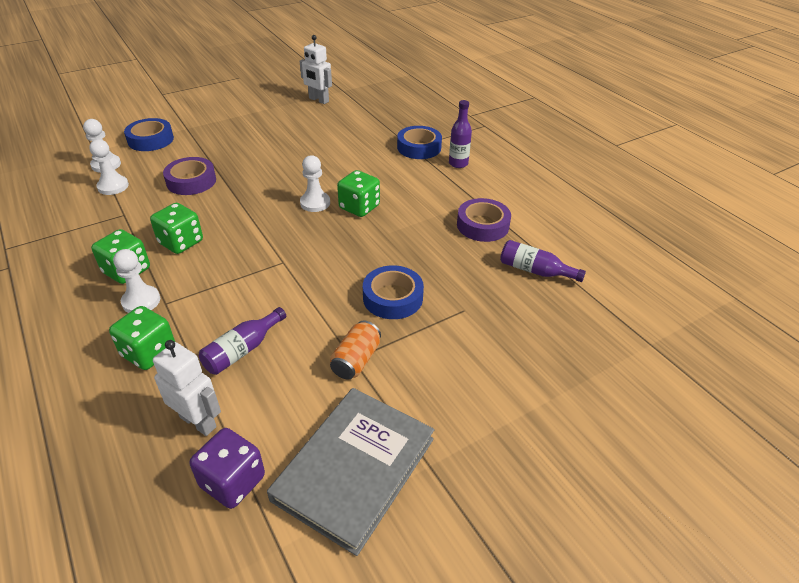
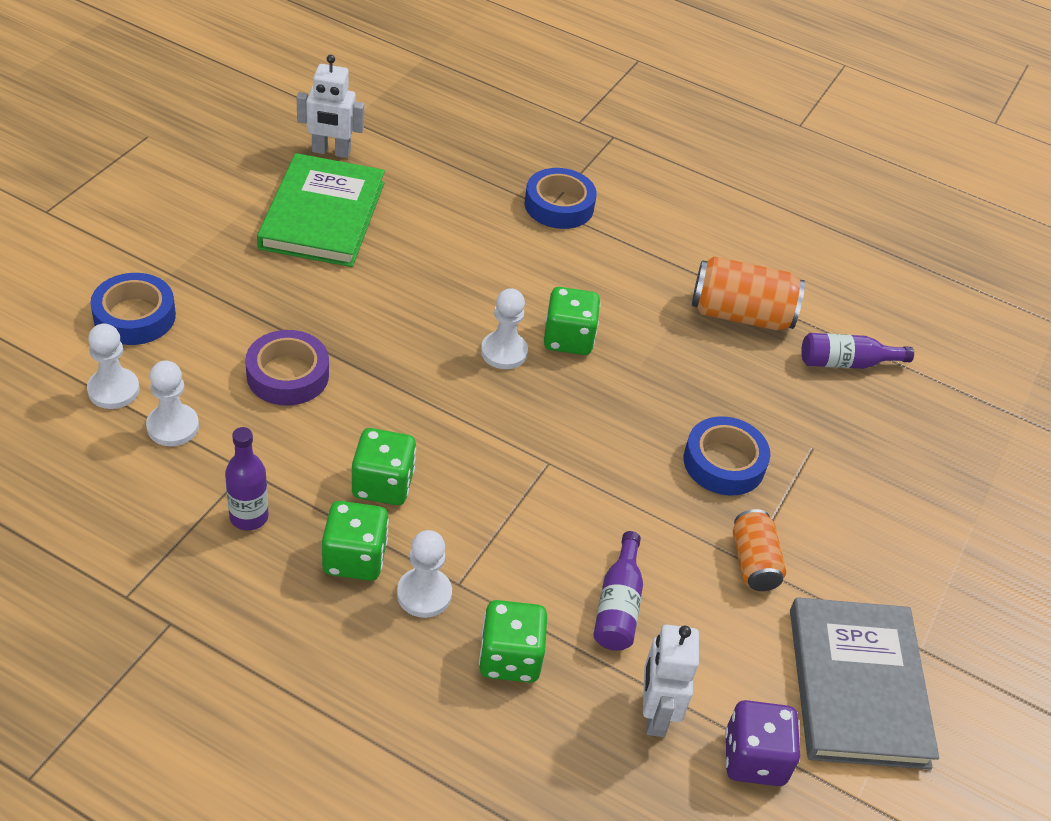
camera: 35 degrees left, 5 degrees up
(198, 421) = (655, 713): white robot -> white robot turned 90 degrees counterclockwise
(285, 123) = (322, 215): none -> green book
(458, 163) = (633, 219): purple bottle -> purple bottle (249, 517)
(482, 225) = (740, 315): purple tape -> orange can

